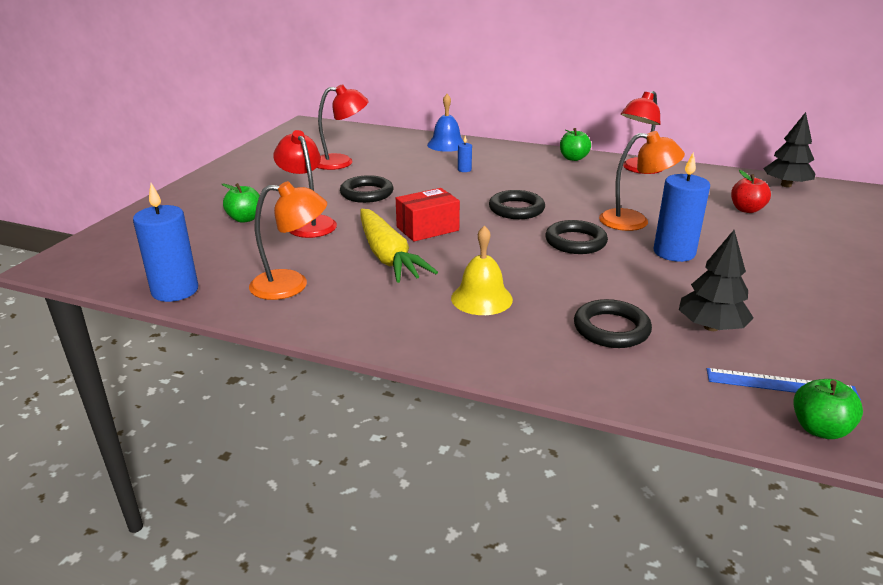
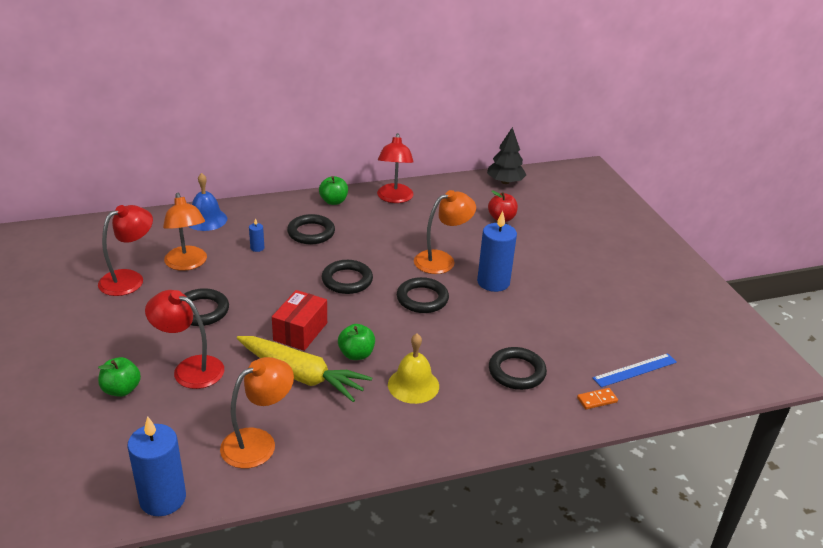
camera: 40 degrees left, 5 degrees up
(395, 165) = (187, 264): none -> orange lamp
(525, 172) = (311, 233): none -> black ring
(688, 390) = (597, 400): none -> orange domino
(711, 327) = (567, 342): black tree -> none
(819, 429) = (674, 393): green apple -> green apple (356, 354)

